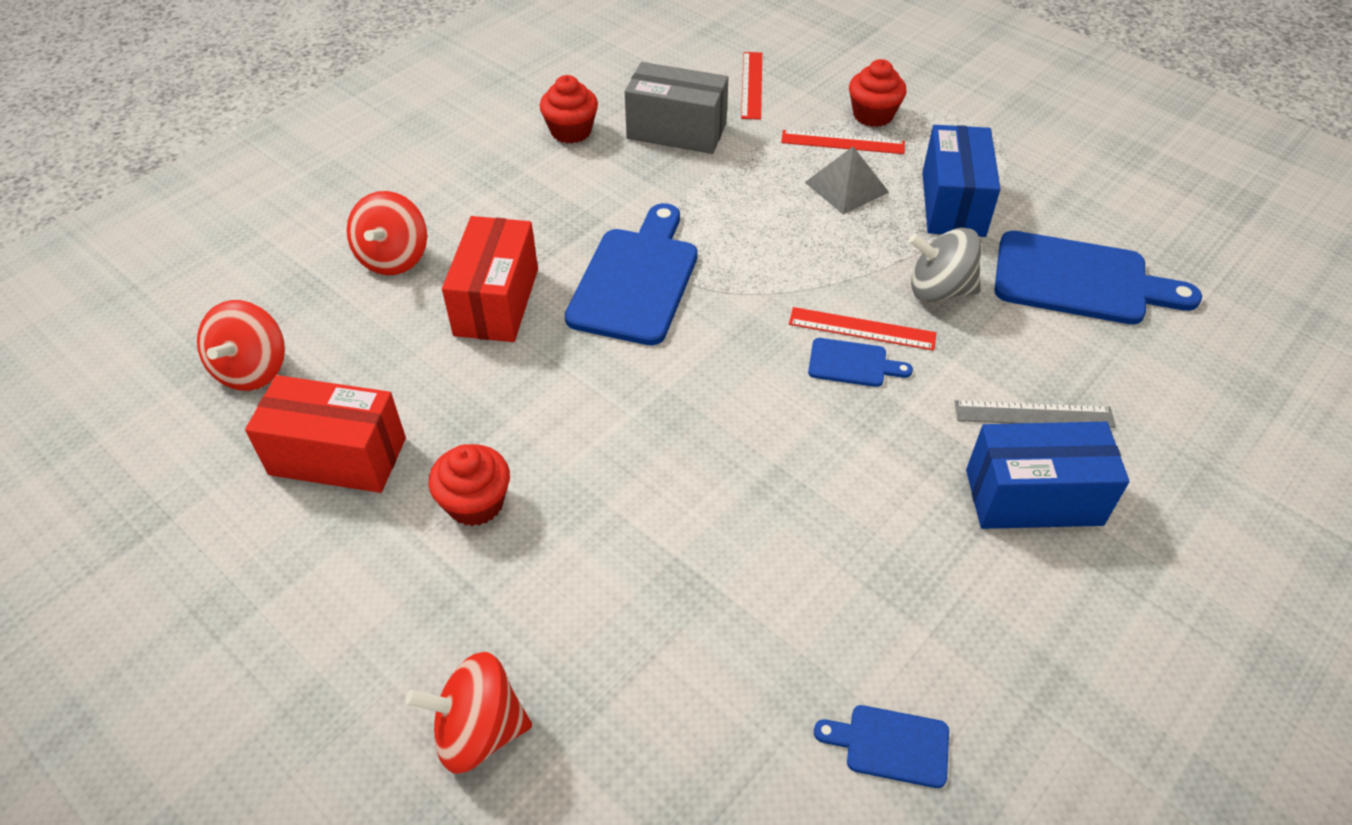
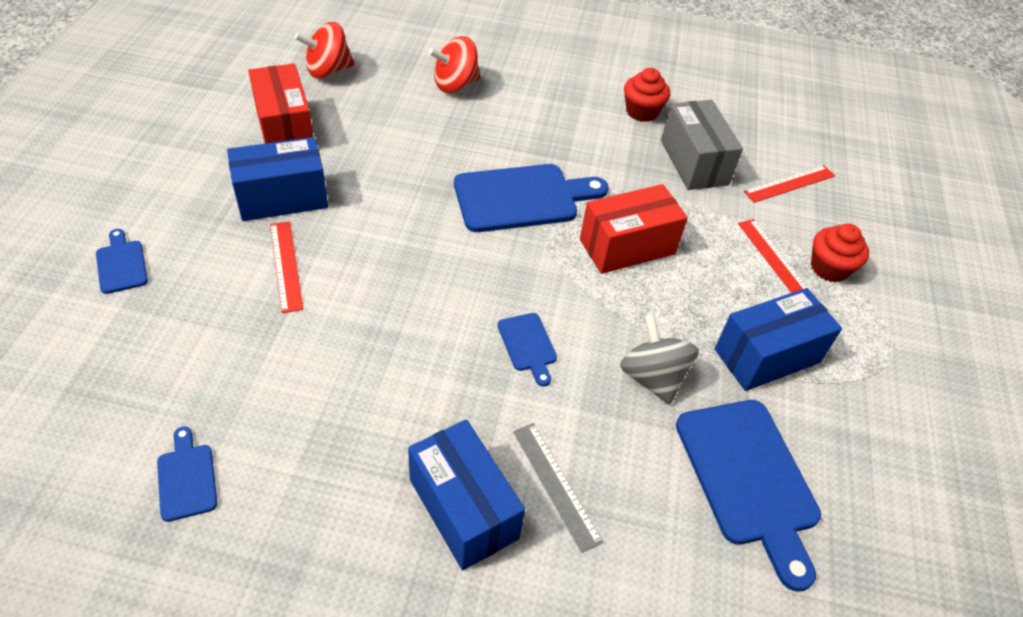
camera: 55 degrees right, 0 degrees up
(475, 503) = (282, 198): red cupcake -> blue box
(478, 731) = (121, 264): red spinning top -> blue cutting board
(496, 302) = (451, 141): red box -> red box (627, 247)
(846, 187) = (723, 279): grey pyramid -> none
(862, 329) = (569, 339): red ruler -> red ruler (286, 265)

